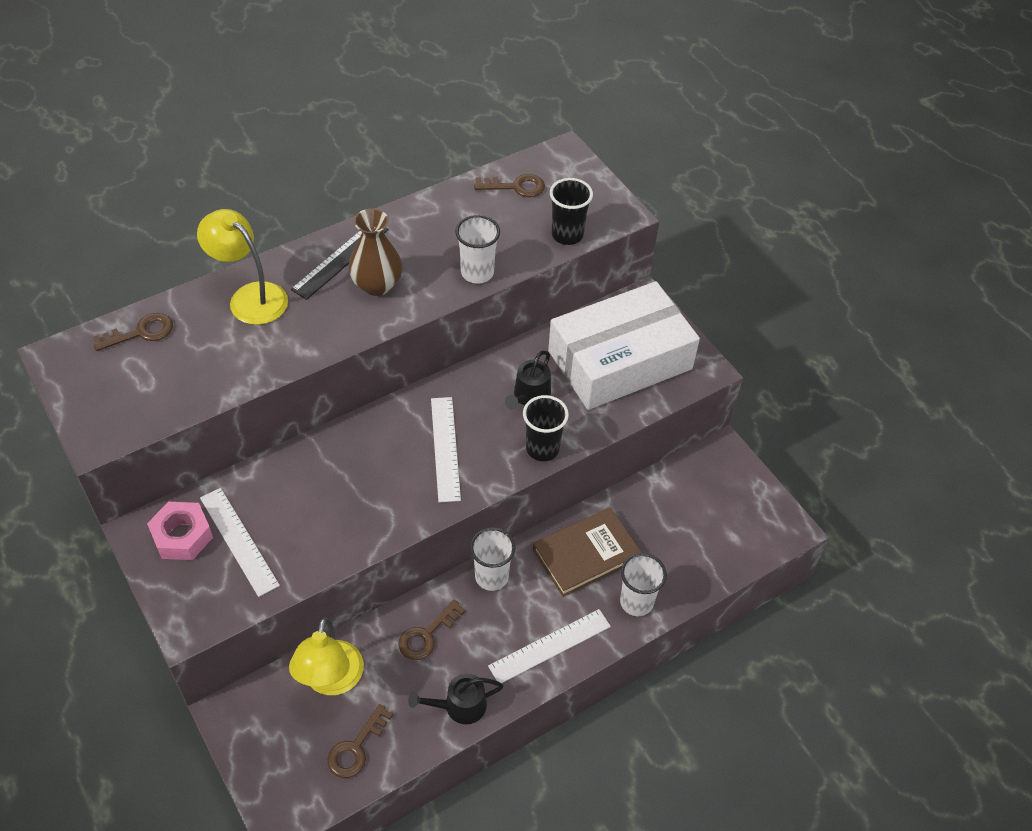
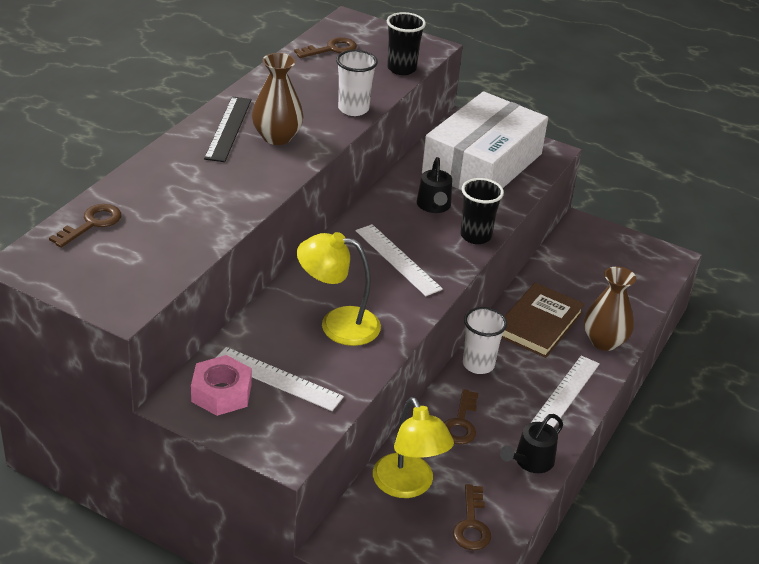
camera: 30 degrees left, 15 degrees down
(250, 297) = (171, 173): yellow lamp -> yellow lamp (337, 324)
(636, 602) = (604, 341): white cup -> brown vase

